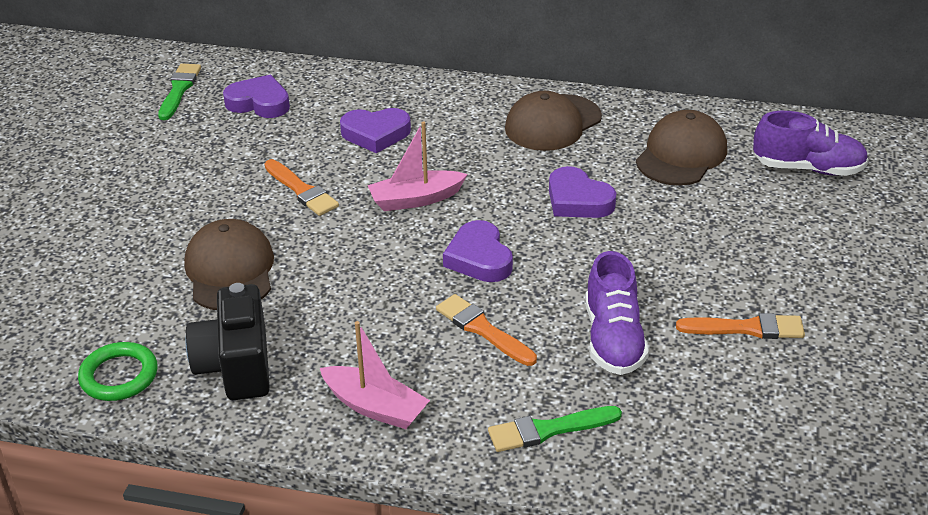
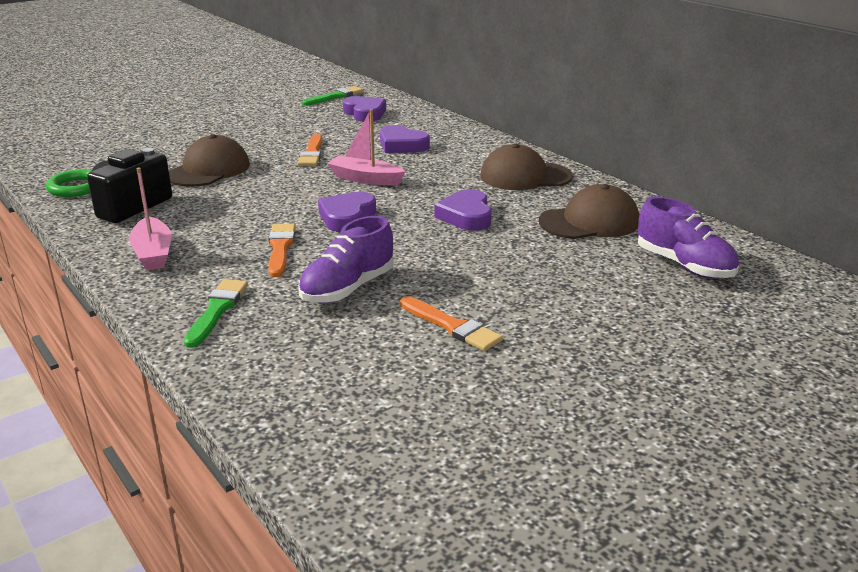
camera: 40 degrees right, 10 degrees down
(548, 430) = (217, 310): green brush -> green brush turned 75 degrees clockwise

